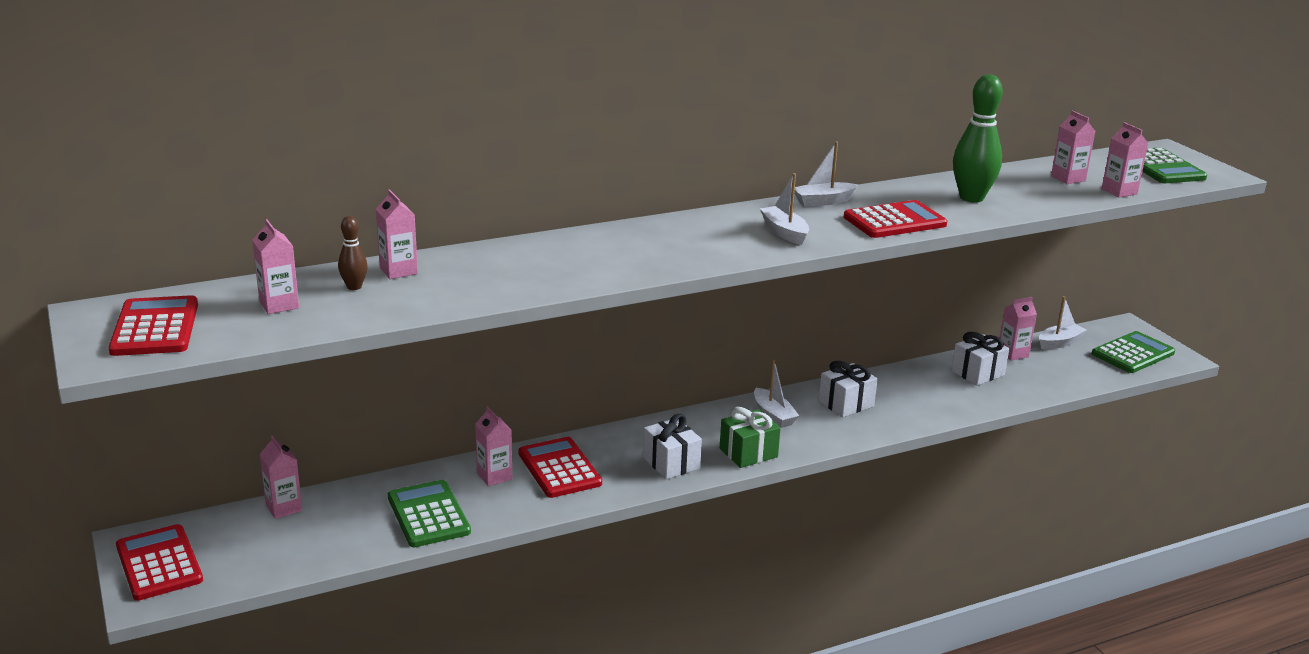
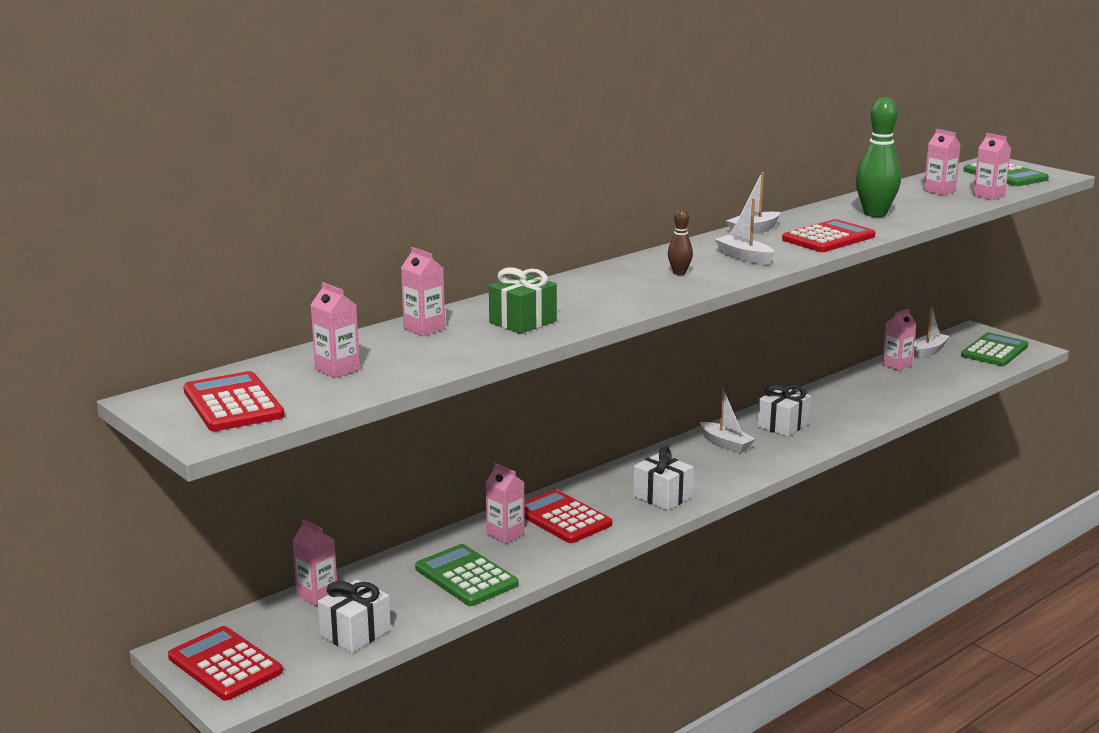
camera: 15 degrees left, 5 degrees down
(354, 287) = (395, 346): brown bowling pin -> brown bowling pin (679, 273)
(748, 453) = (725, 477): green gift -> green gift (523, 322)
(977, 373) = (878, 384): white gift -> white gift (355, 633)

